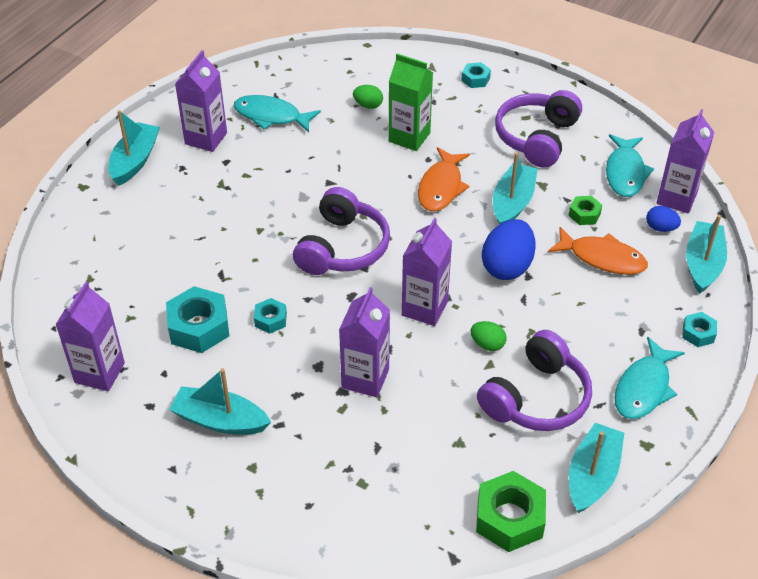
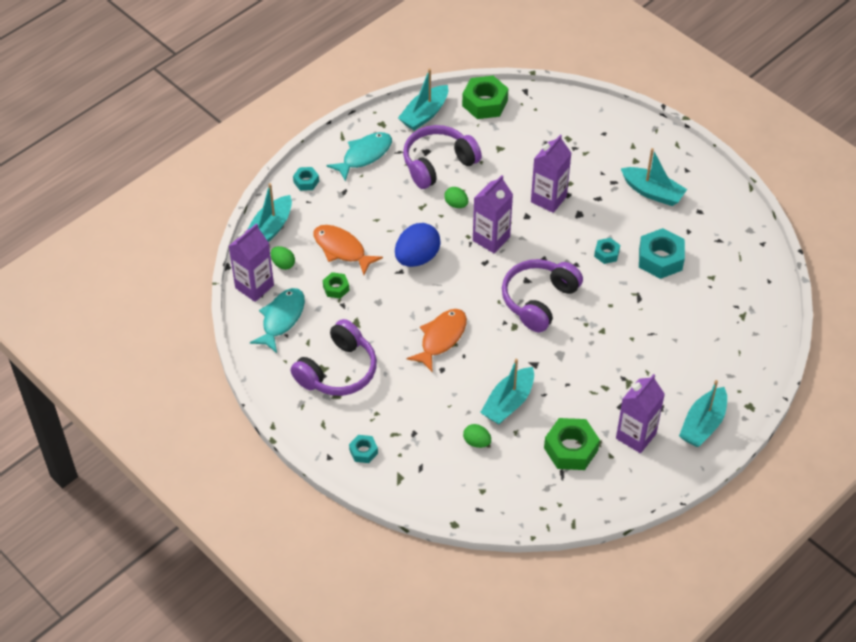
camera: 165 degrees left, 5 degrees up
(99, 373) = (734, 240): purple carton -> none
(271, 116) = (571, 449): turquoise fish -> green nut
(409, 137) = (450, 396): green carton -> none
(512, 203) = (388, 311): turquoise boat -> turquoise boat (508, 403)
(660, 228) = (283, 264): blue egg -> green egg

